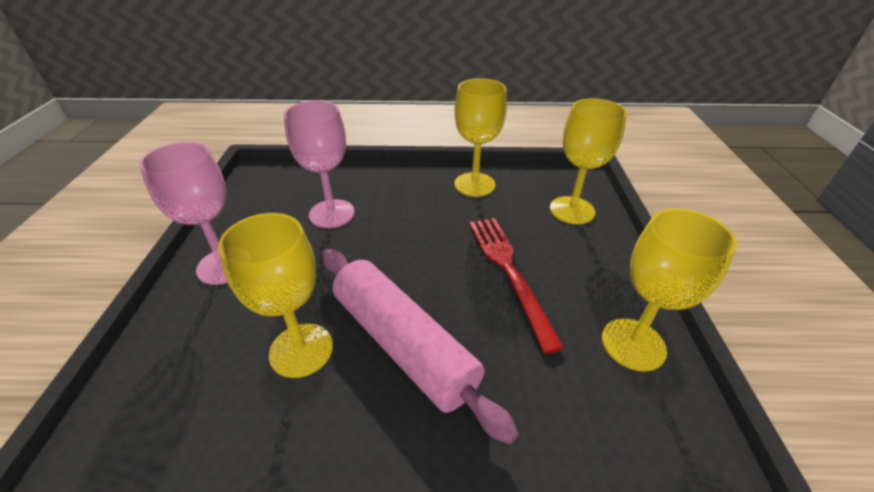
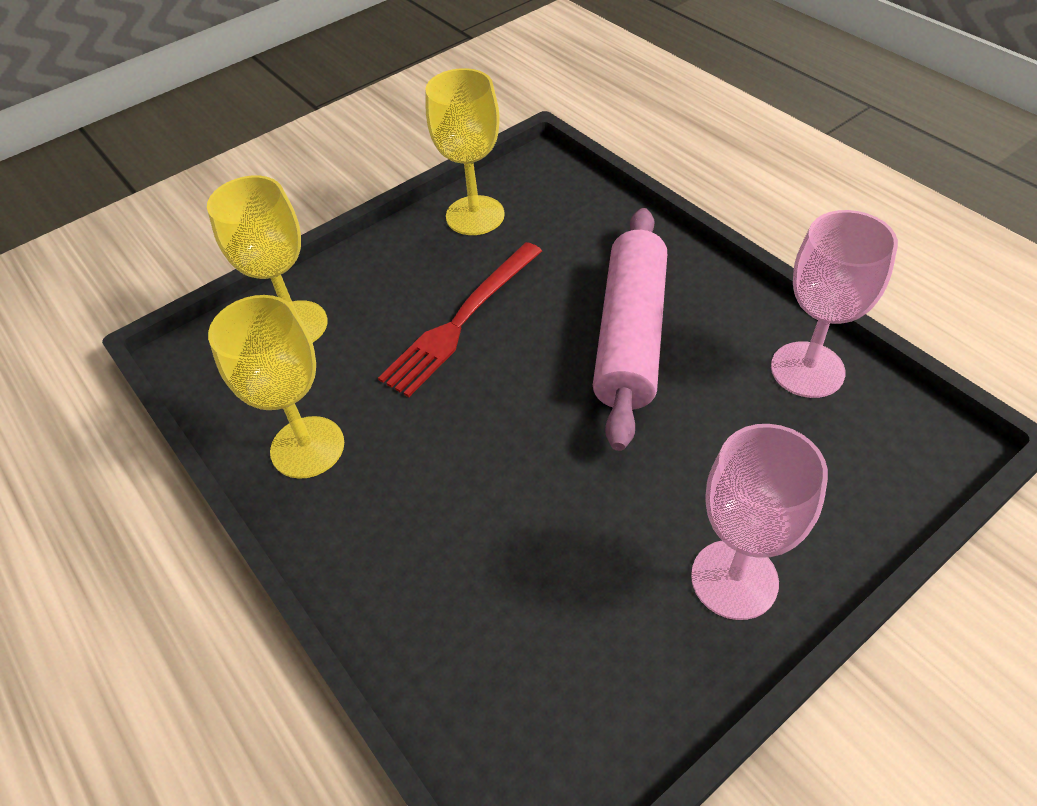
camera: 125 degrees left, 10 degrees up
(301, 350) = (720, 396): yellow goblet -> none
(332, 213) = (528, 559): pink goblet -> pink goblet (807, 369)

